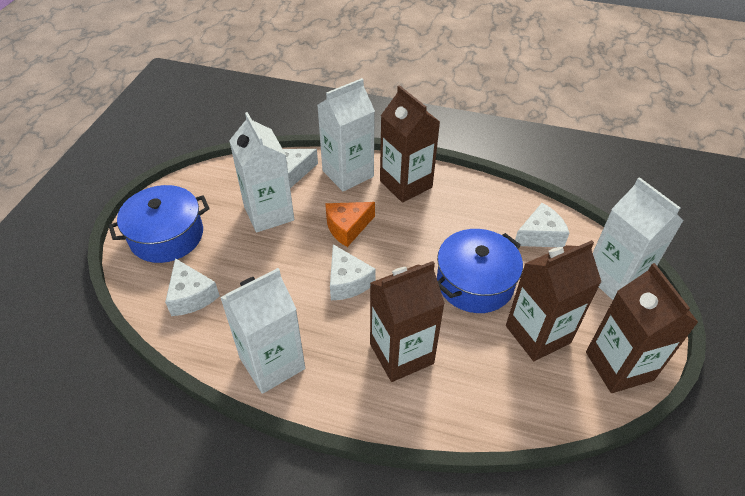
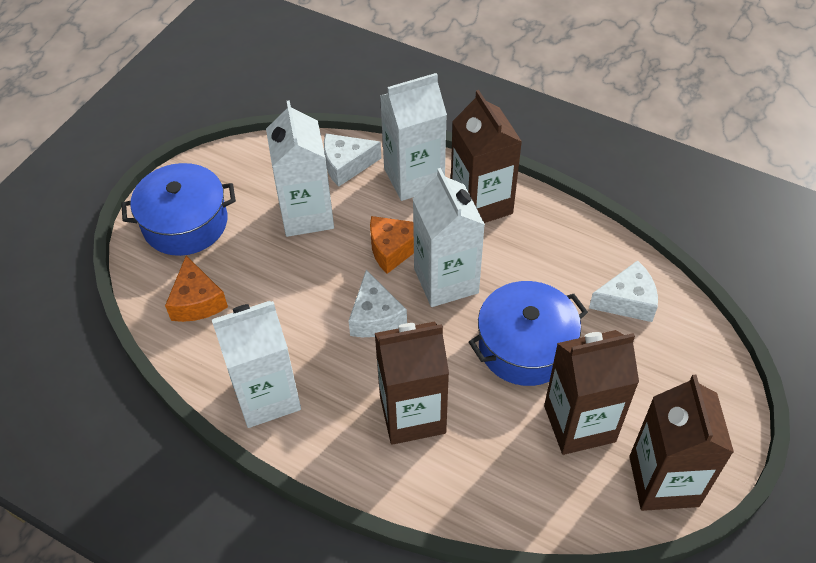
camera: 15 degrees right, 5 degrees up
(191, 296) = (197, 301): white cheese -> orange cheese
(614, 279) = (701, 374): white carton -> white carton (446, 281)

